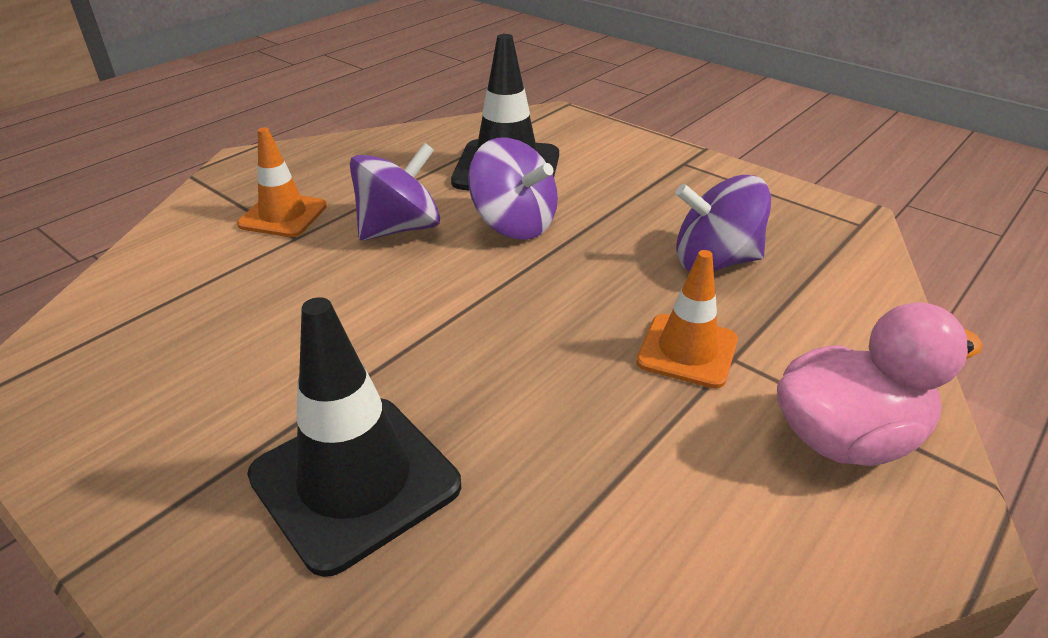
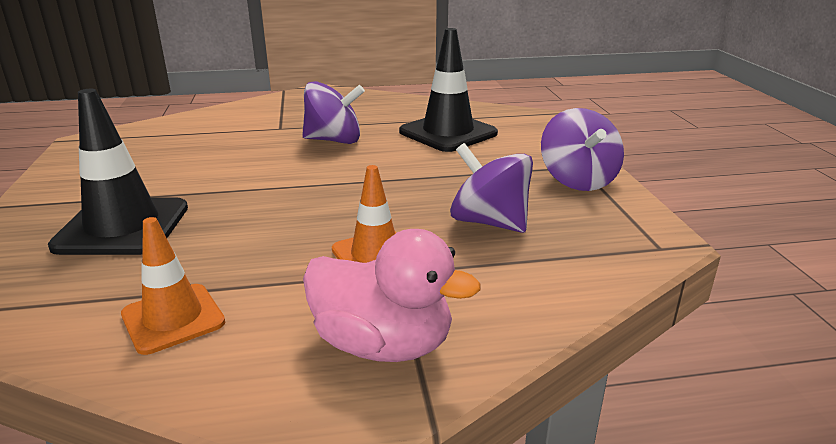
camera: 40 degrees right, 10 degrees down
(283, 215) = (291, 117): orange traffic cone -> orange traffic cone (173, 318)
(514, 224) = (398, 159): purple spinning top -> purple spinning top (578, 180)

